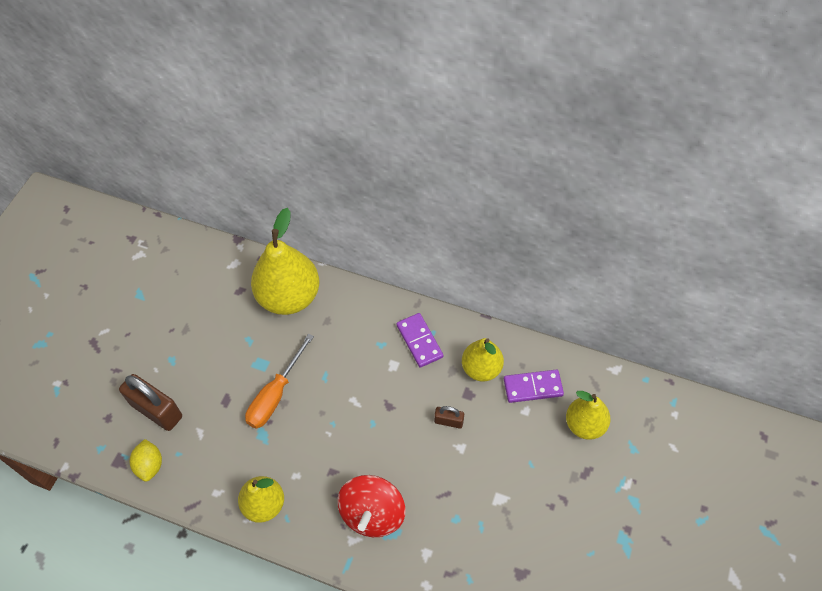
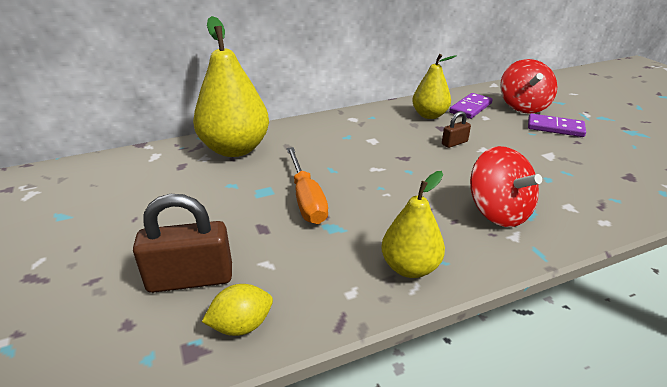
camera: 45 degrees left, 25 degrees down
(150, 465) = (241, 325): yellow lemon -> yellow lemon turned 60 degrees counterclockwise
(419, 341) = (371, 123): purple domino -> purple domino (555, 128)
(585, 425) = (523, 106): yellow pear -> red spinning top

